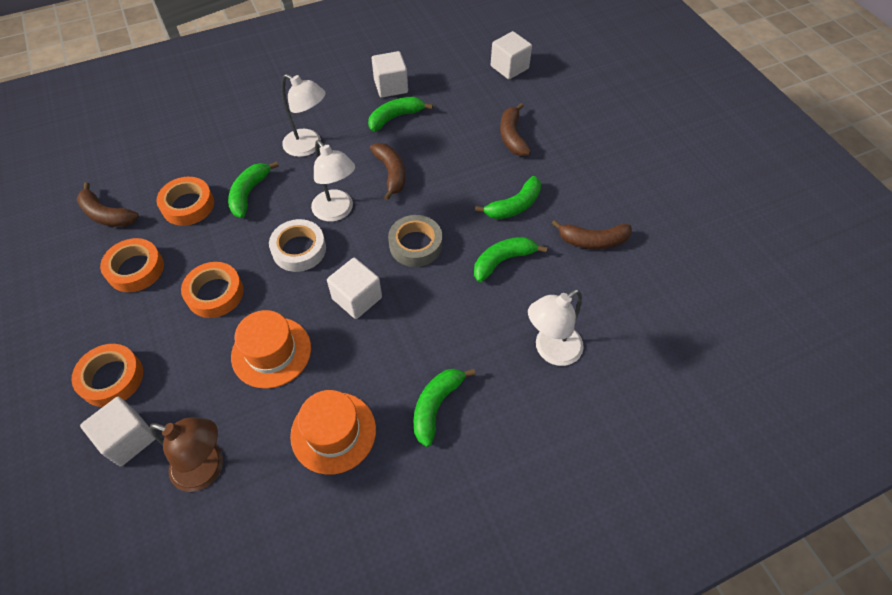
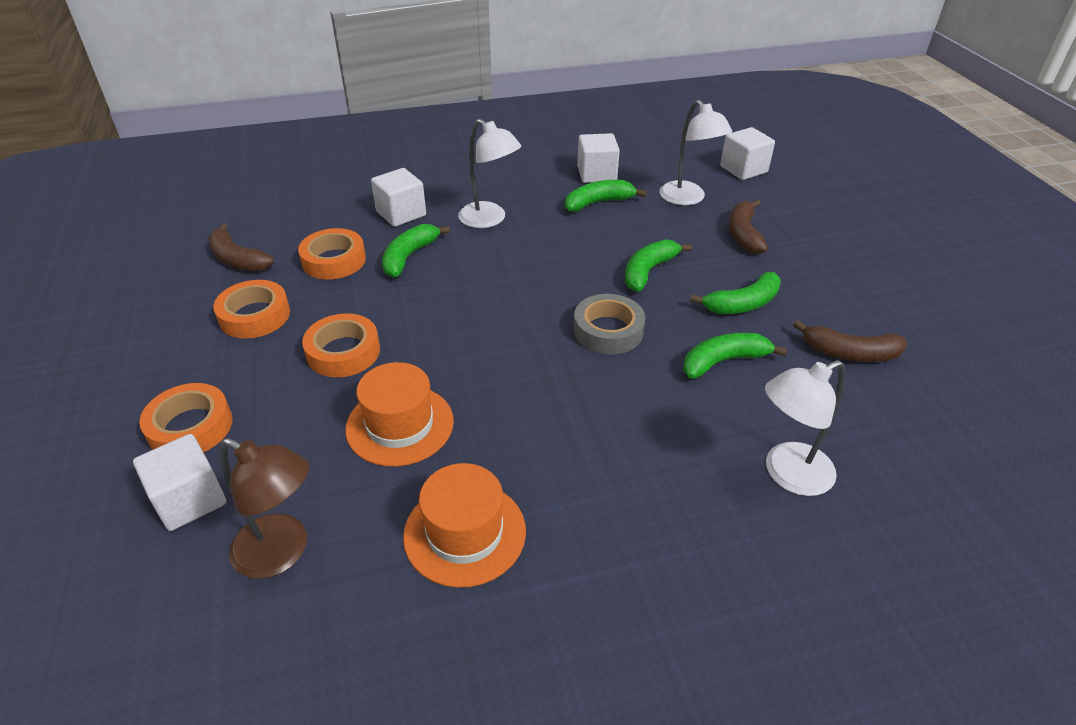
camera: 10 degrees right, 15 degrees down
(299, 249) = (458, 318): white tape -> none
(337, 212) = (512, 286): white lamp -> white lamp (687, 199)
(357, 298) = (523, 379): white cube -> white cube (401, 214)
(391, 173) = (585, 255): brown banana -> none
(436, 406) = (615, 521): green banana -> green banana (648, 271)

